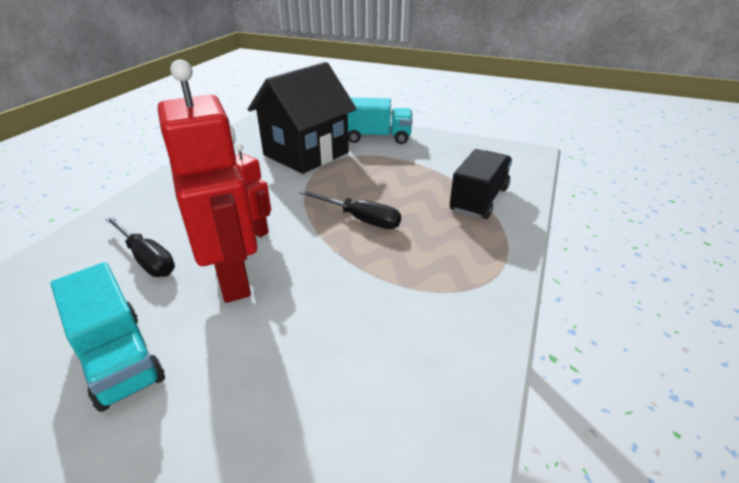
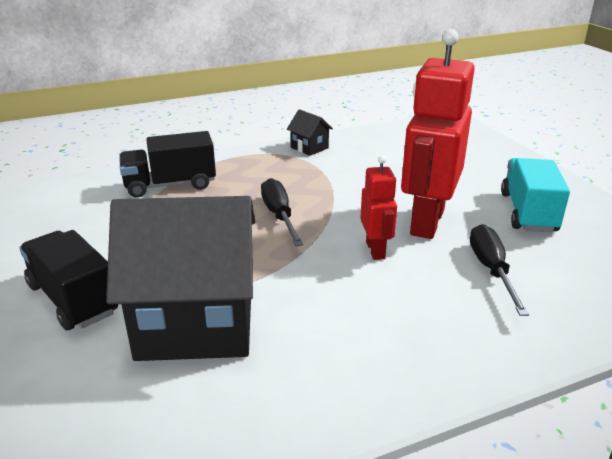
camera: 135 degrees left, 5 degrees down
(376, 138) = (73, 299): turquoise truck -> black truck
(476, 315) = (309, 148): none -> black house

